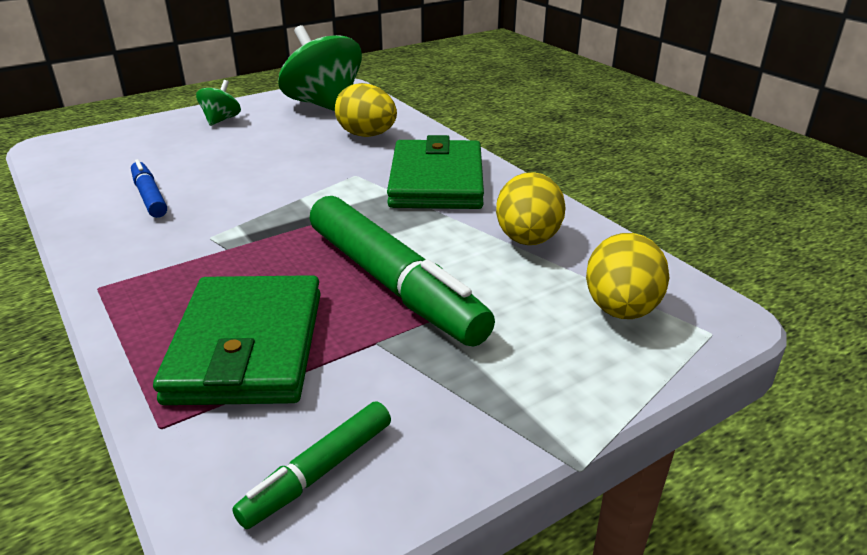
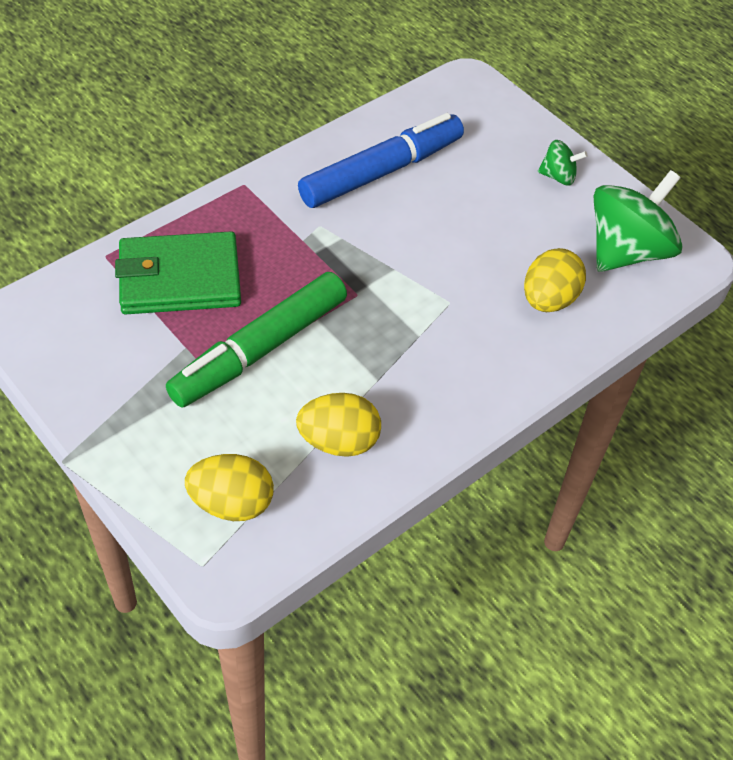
camera: 80 degrees right, 20 degrees up
(149, 196) = (381, 171): blue marker -> blue marker, size x2.02
(318, 472) = (66, 333): green marker -> none
(436, 181) = (447, 367): green wallet -> none

